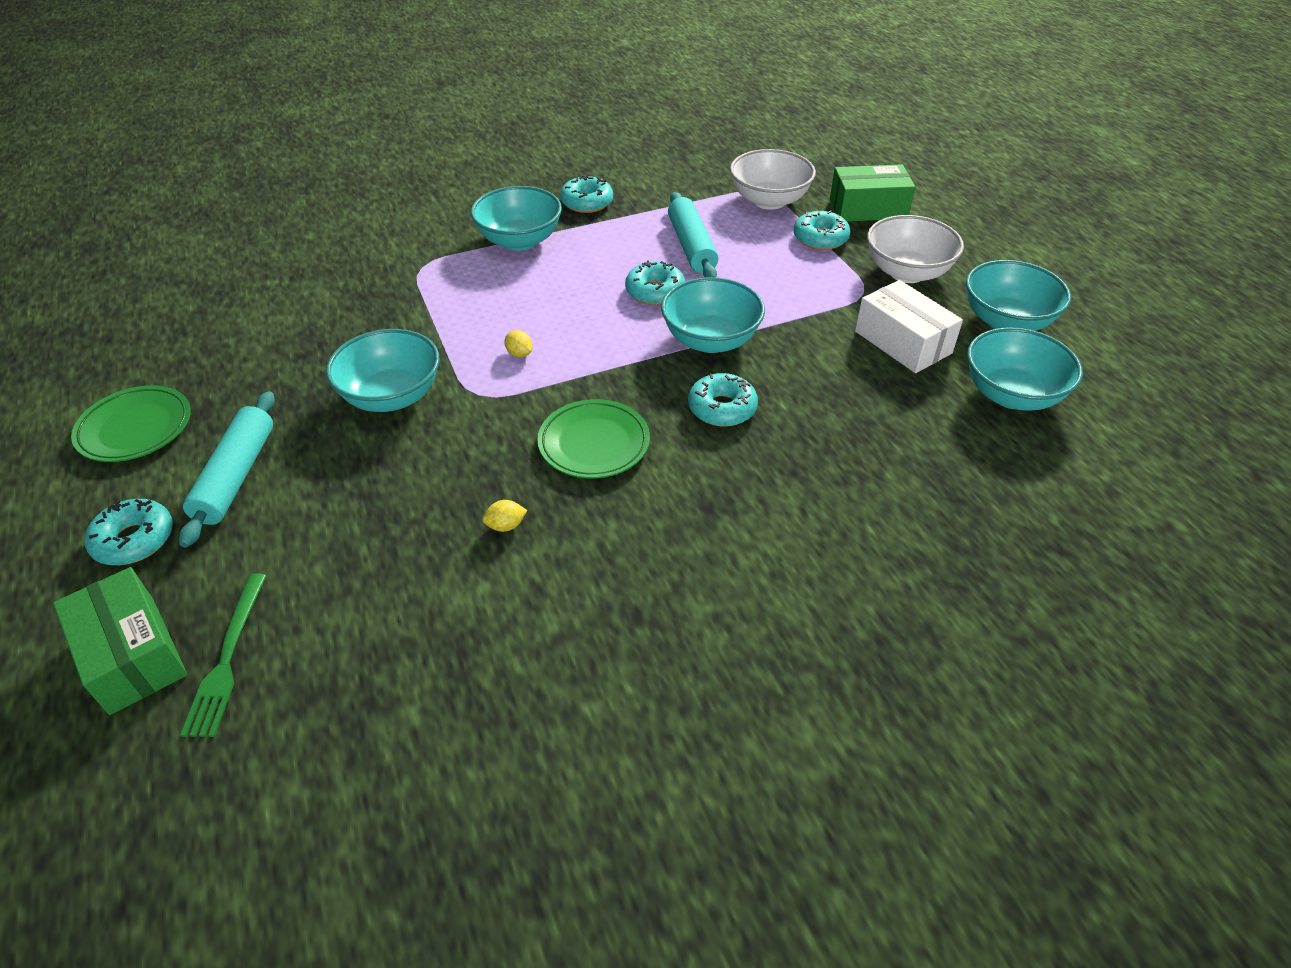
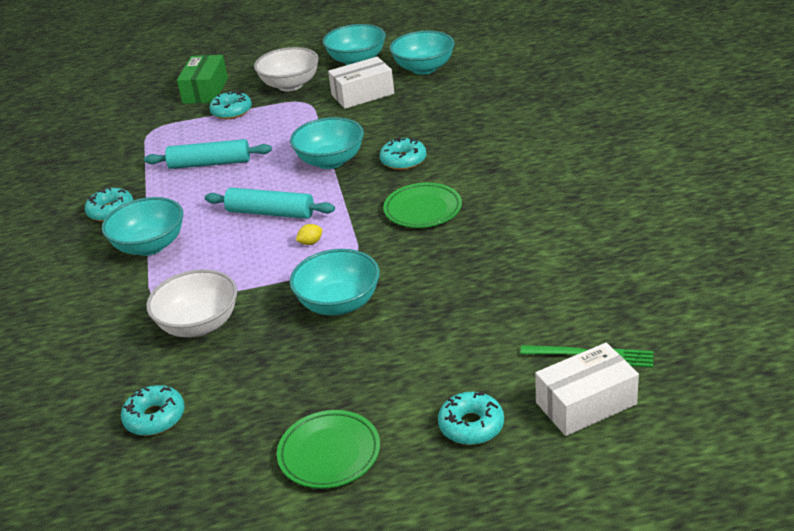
camera: 75 degrees left, 10 degrees down
(132, 655) = (586, 403): green box -> white box
(236, 476) = (410, 378): turquoise rolling pin -> turquoise rolling pin (270, 213)
(506, 526) = (492, 244): yellow lemon -> none
(655, 291) = (261, 181): turquoise donut -> turquoise donut (155, 417)
(769, 201) = (168, 127): white bowl -> white bowl (199, 325)

